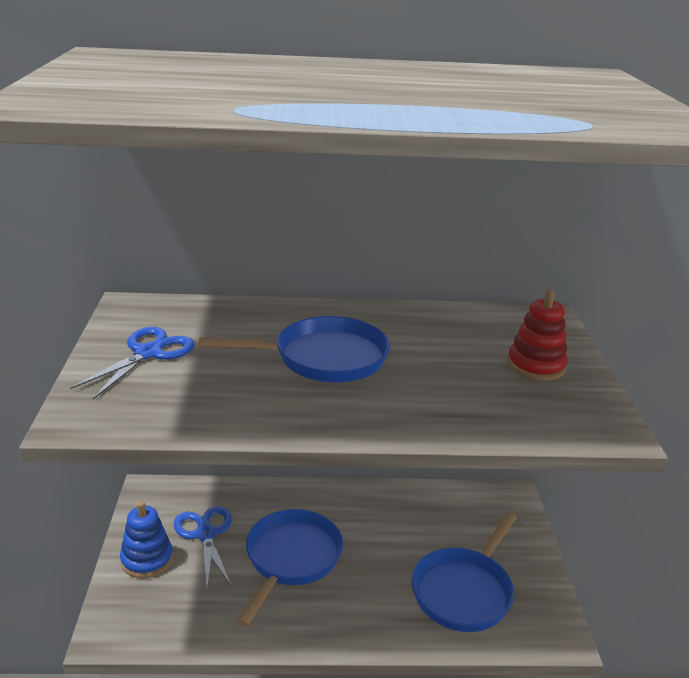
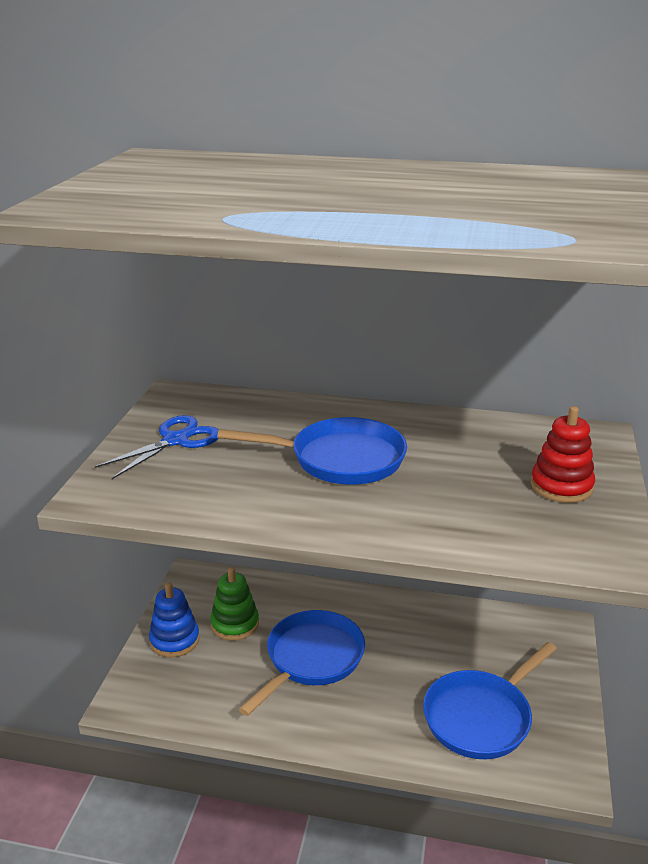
camera: 15 degrees right, 0 degrees up
(205, 534) = (235, 624): blue scissors -> green stacking toy

